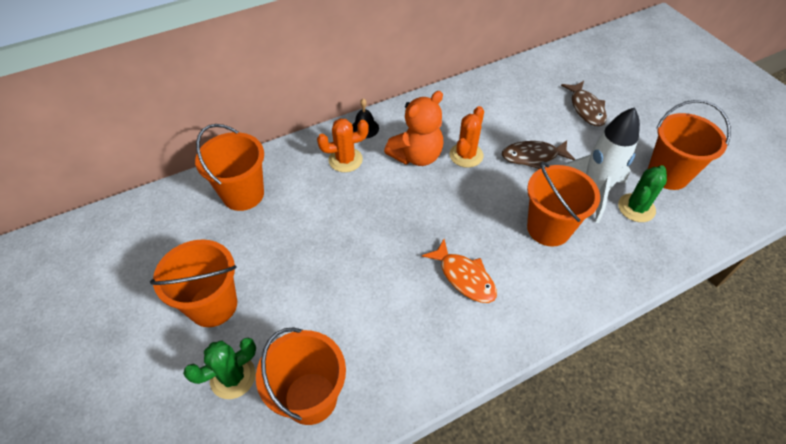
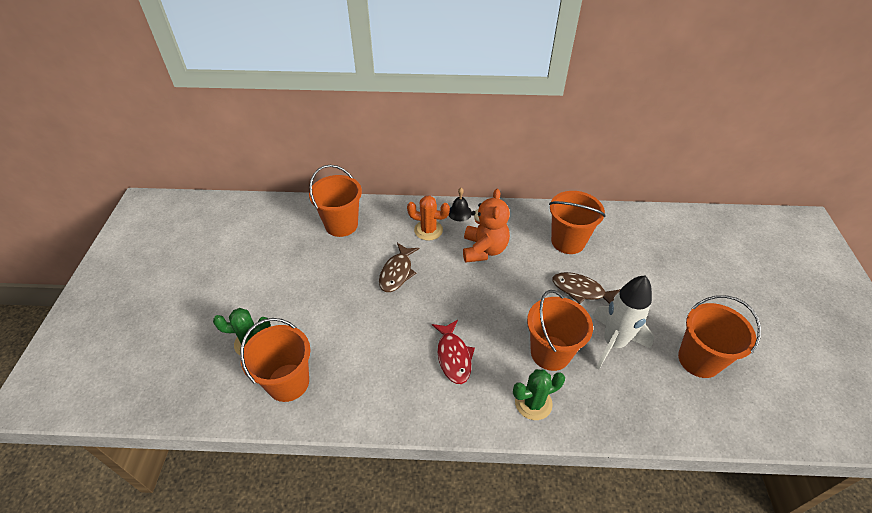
camera: 30 degrees right, 5 degrees down
(213, 305) = (272, 290): orange bucket -> orange bucket (568, 241)
(416, 156) = (484, 250): orange teddy bear -> orange teddy bear turned 75 degrees counterclockwise
(464, 277) = (453, 356): orange fish -> red fish
(466, 155) = (524, 265): orange cactus -> none
(586, 108) = (662, 271): brown fish -> brown fish (397, 272)
(636, 208) = (644, 373): green cactus -> green cactus (533, 403)

